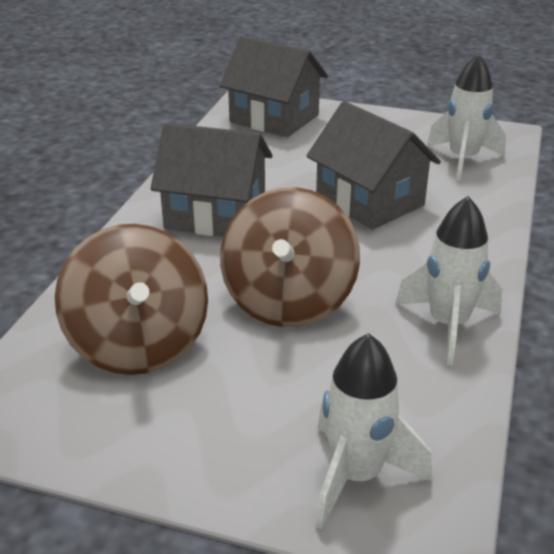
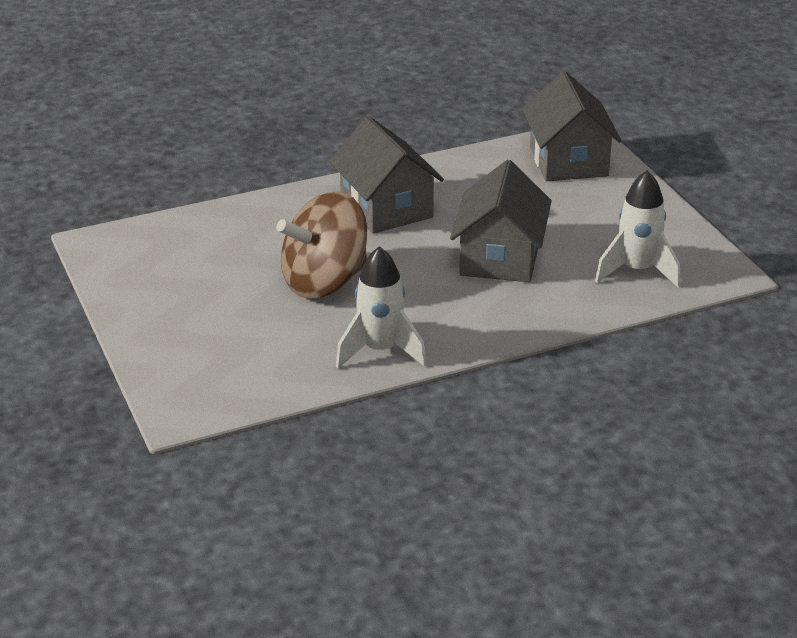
camera: 50 degrees right, 0 degrees up
(138, 344) = (213, 254): brown spinning top -> none
(356, 476) = (194, 374): white rocket -> none

